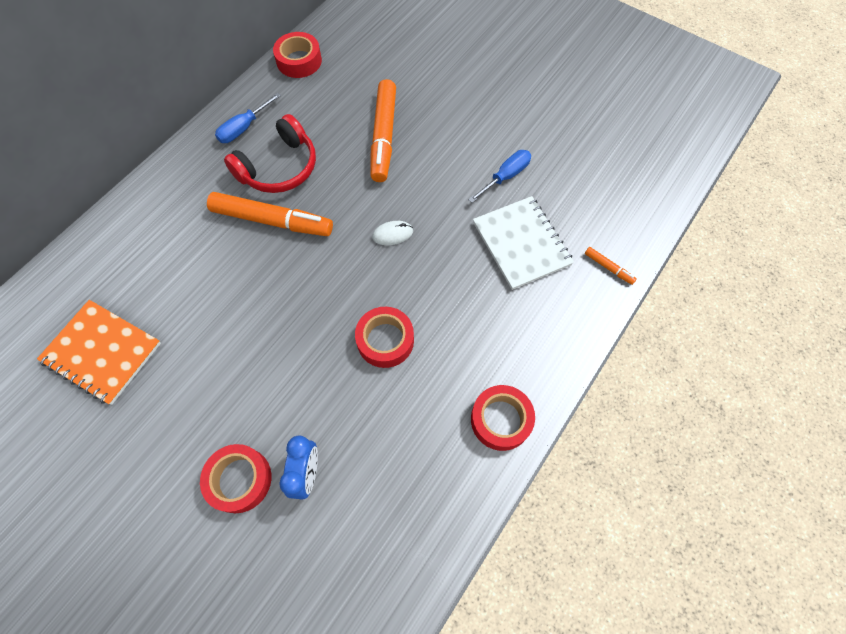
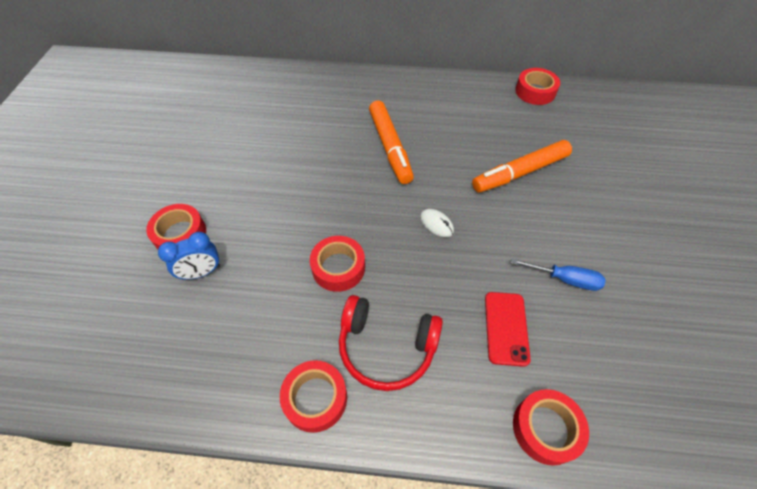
camera: 60 degrees right, 10 degrees down
(102, 352) = (237, 119): orange notebook -> none
(244, 128) = (451, 94): blue screwdriver -> none
(279, 167) = (436, 128): red headphones -> red headphones (386, 347)
(521, 244) = (506, 328): white notebook -> red phone
(608, 268) = (546, 428): orange marker -> red tape

